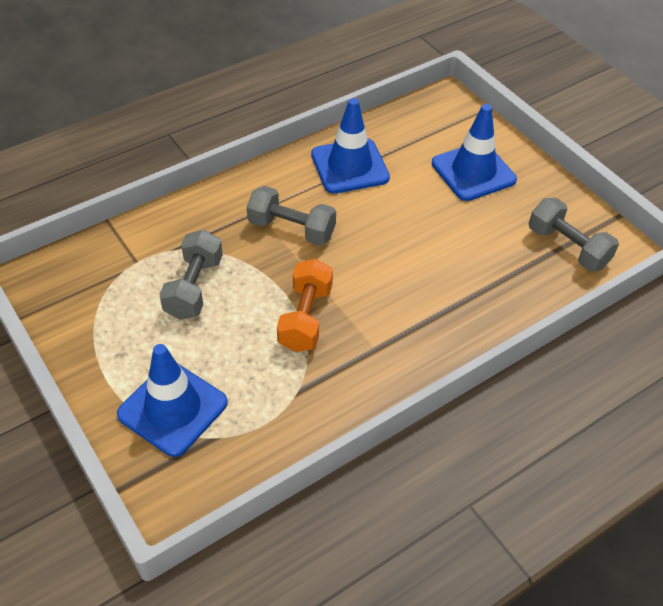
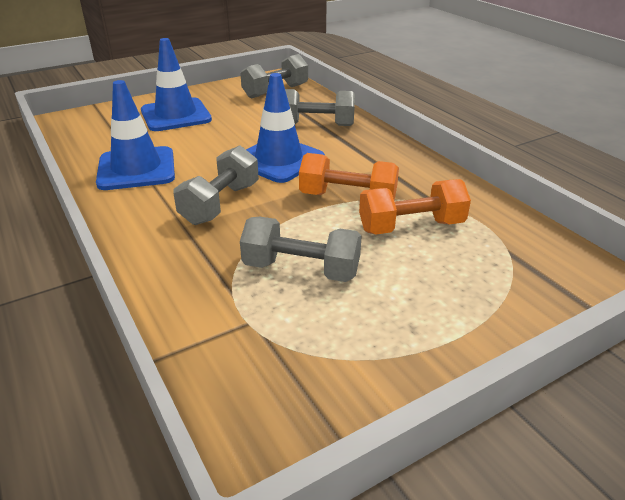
camera: 85 degrees left, 15 degrees down
(173, 408) = (482, 280): blue traffic cone -> blue traffic cone (278, 160)
(255, 364) = (411, 227): none -> orange dumbbell
(473, 290) = (316, 124): none -> grey dumbbell

